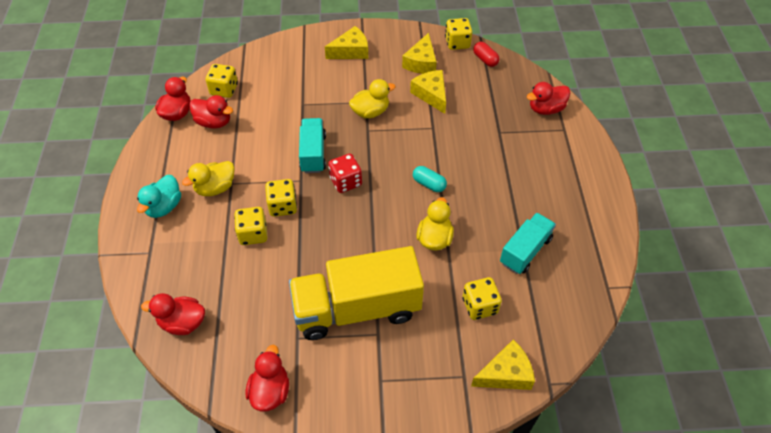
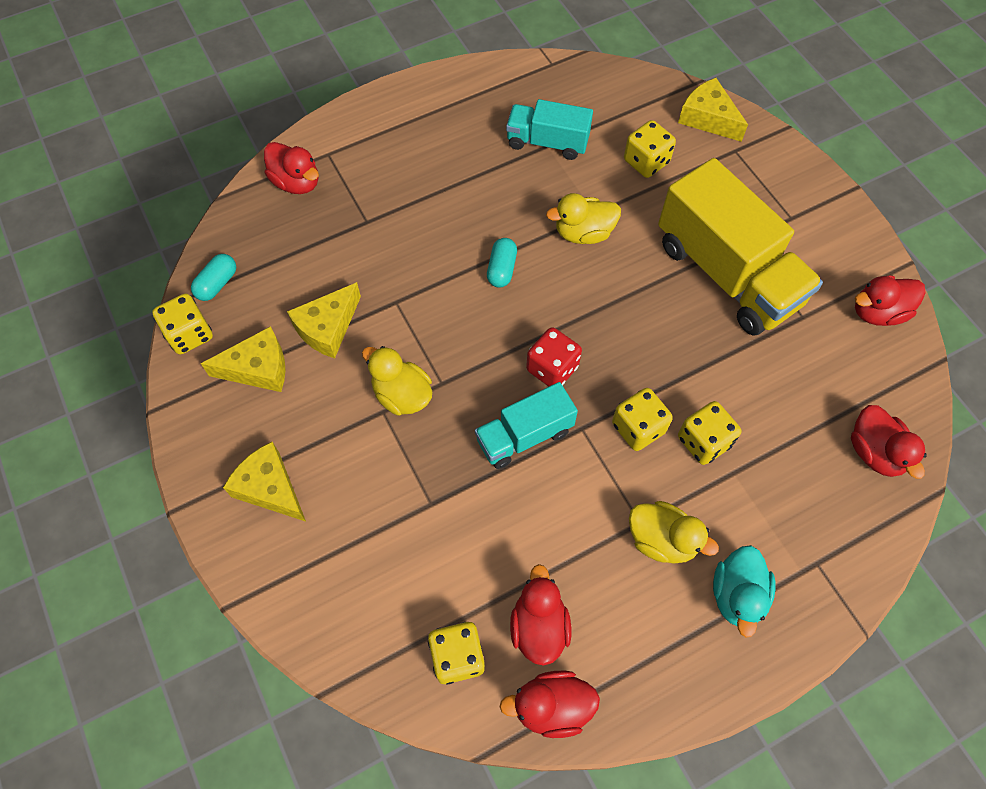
camera: 115 degrees left, 10 degrees up
(164, 207) = (737, 595): turquoise duck -> turquoise duck turned 105 degrees clockwise
(485, 59) = (217, 284): red capsule -> turquoise capsule

